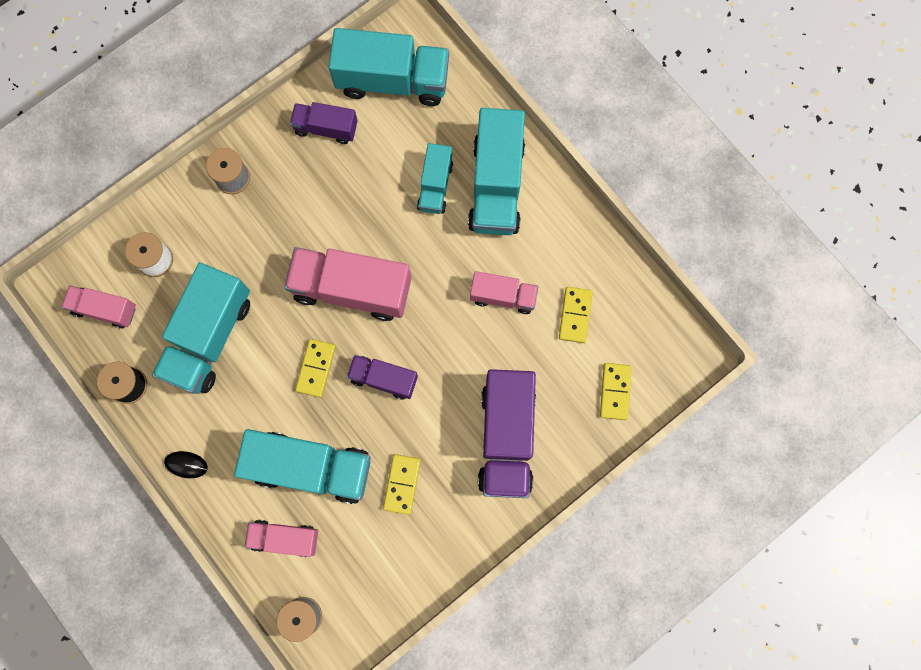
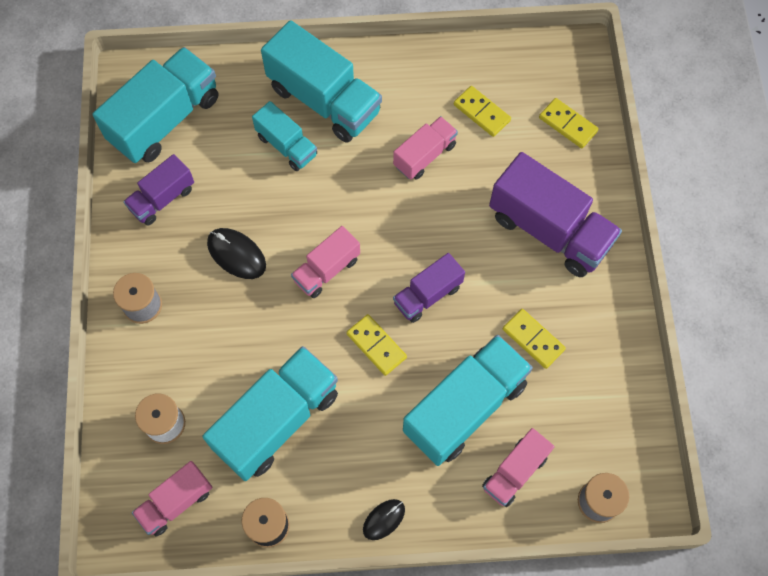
camera: 55 degrees left, 10 degrees down
(209, 336) = (277, 420): turquoise truck -> turquoise truck turned 105 degrees counterclockwise
(318, 214) = (236, 254): none -> black mouse
(352, 289) = (327, 270): pink truck -> pink truck, size x0.56

